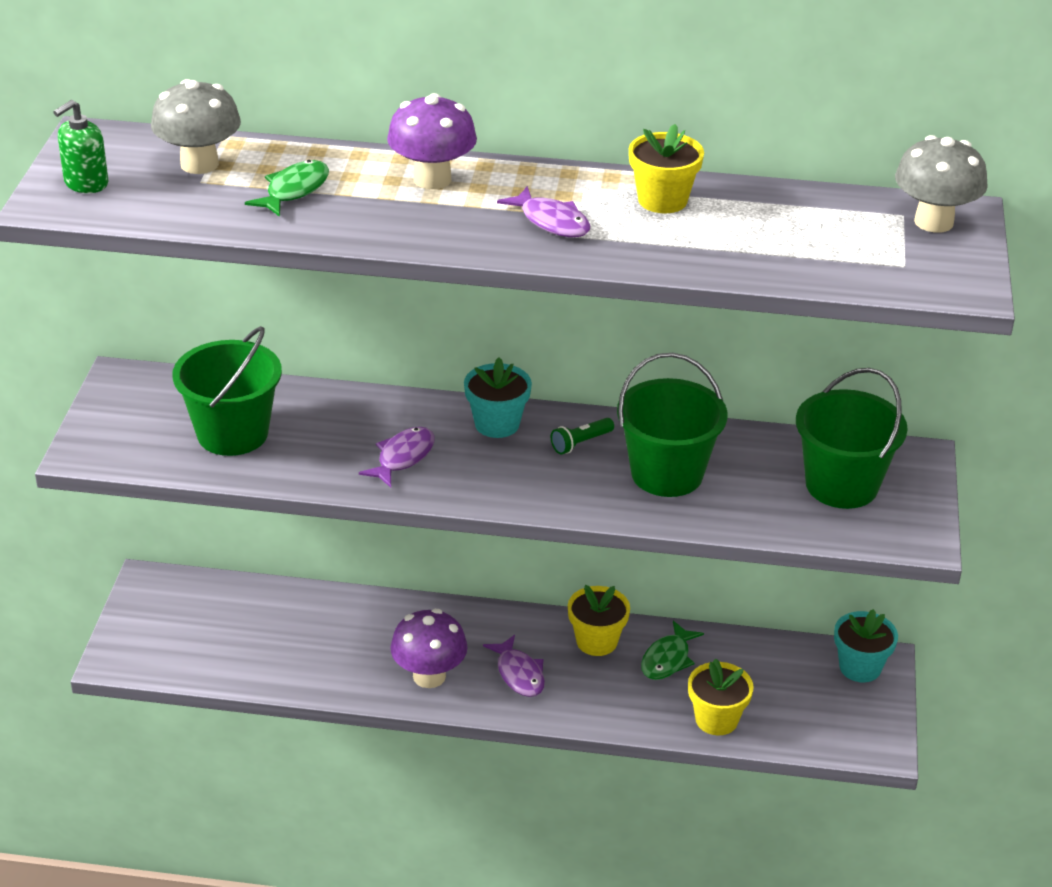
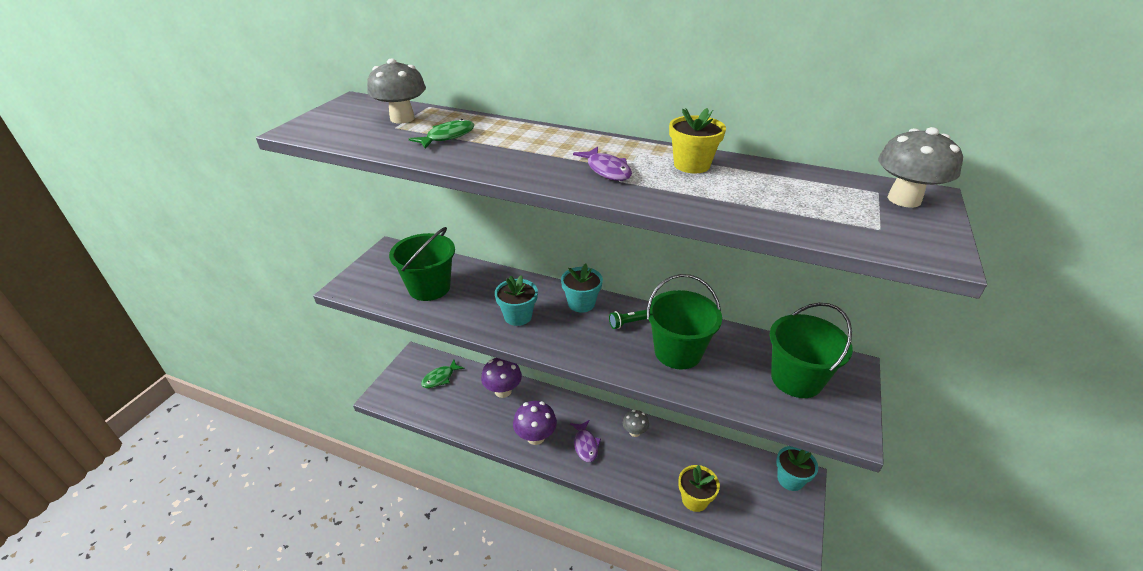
camera: 15 degrees right, 0 degrees up
(86, 183) = (328, 122): green soap dispenser -> none
(403, 457) = (518, 316): purple fish -> turquoise flower pot
(432, 179) = (539, 139): purple mushroom -> purple mushroom (503, 391)
(596, 641) = (634, 432): yellow flower pot -> grey mushroom
(667, 659) = (673, 451): green fish -> green fish (440, 378)

